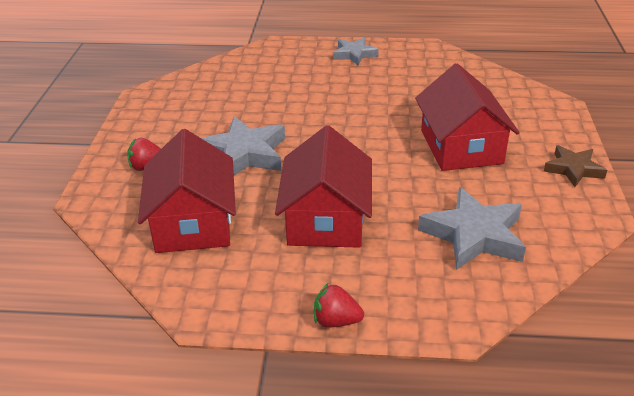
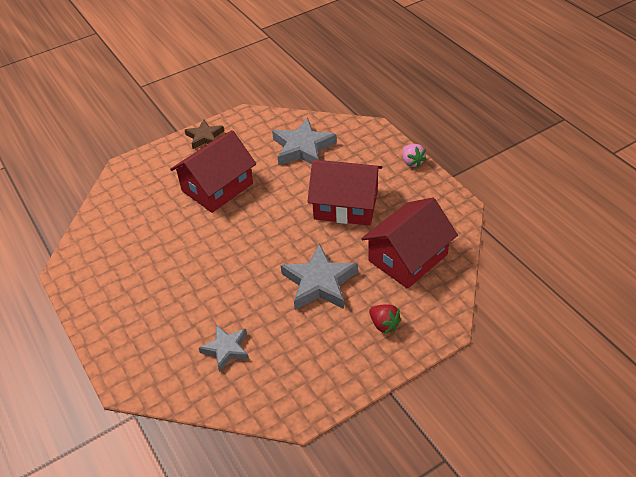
camera: 125 degrees left, 10 degrees up
(326, 219) = (346, 205): red house -> red house turned 45 degrees clockwise
(336, 321) = (412, 162): red strawberry -> pink strawberry
(354, 54) = (111, 312): grey star -> grey star (226, 349)

